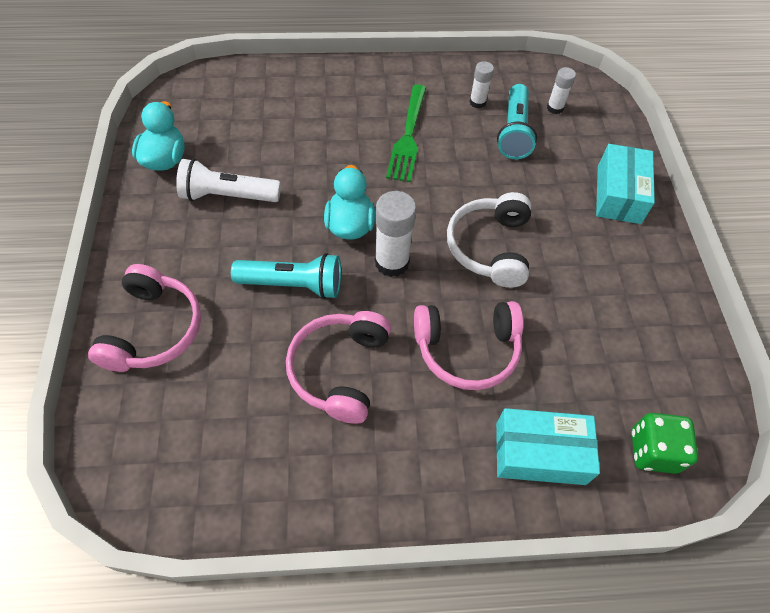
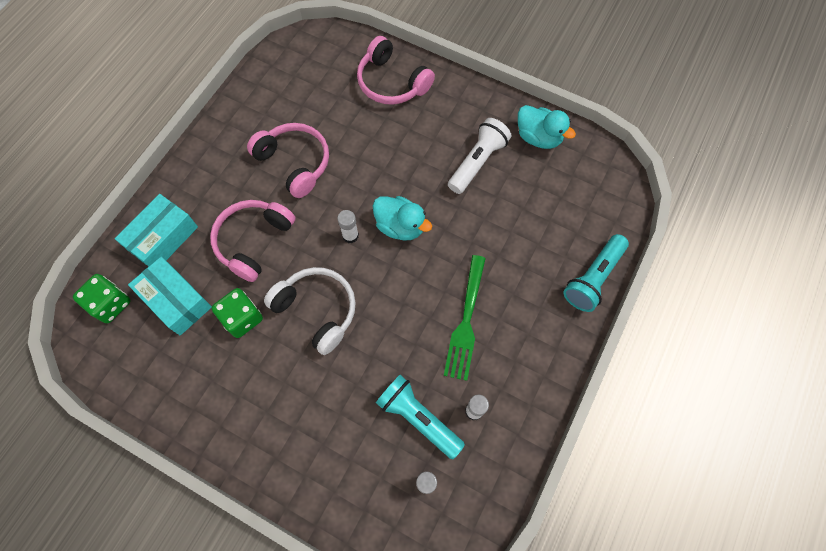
camera: 125 degrees right, 10 degrees up
(293, 284) = (373, 167): turquoise flashlight -> turquoise flashlight (593, 278)
(392, 262) = (350, 235): white glue stick -> white glue stick, size x0.58
(408, 136) = (466, 321): green fork -> green fork turned 120 degrees counterclockwise
(551, 306) = (242, 318): none -> green dice
(618, 194) = (295, 457): turquoise box -> turquoise box (176, 300)

